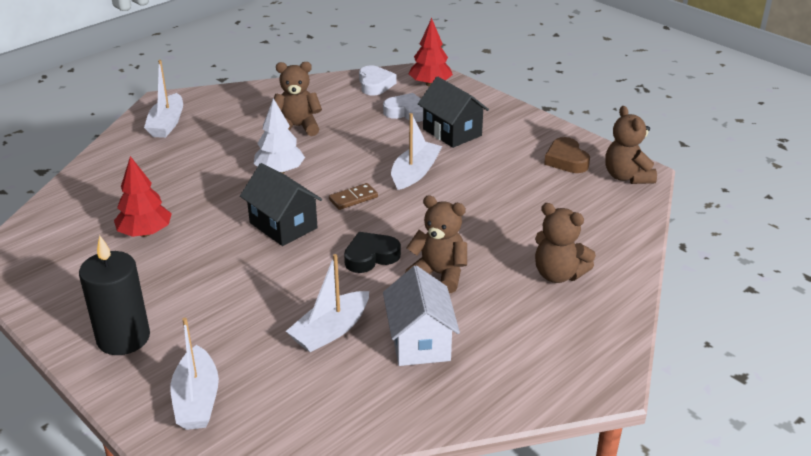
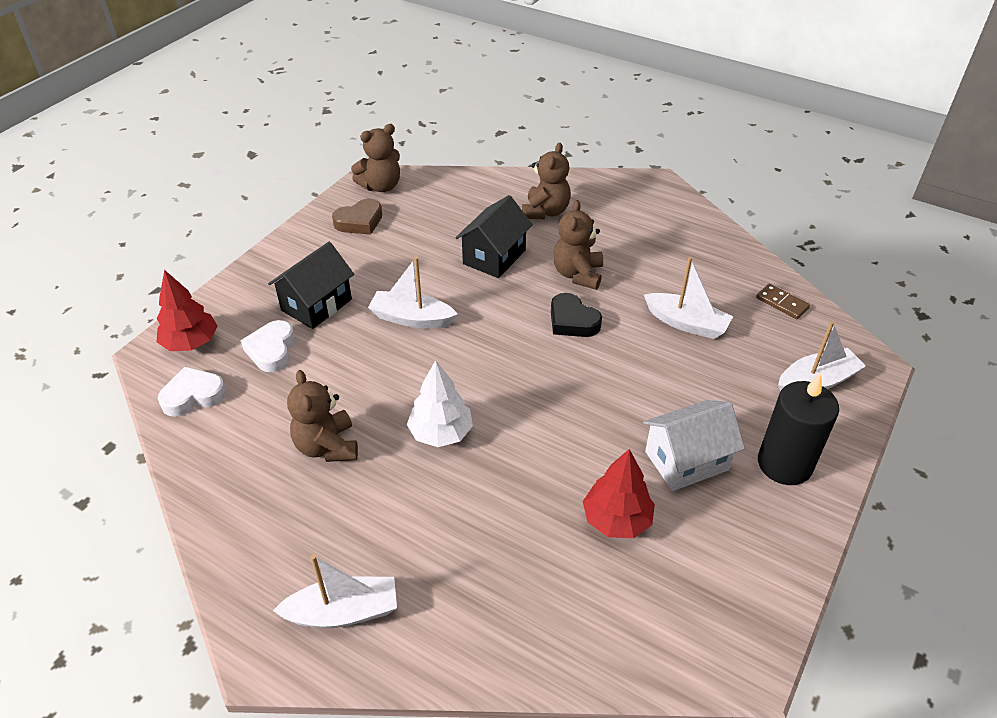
camera: 105 degrees left, 10 degrees up
(283, 225) = (549, 398): black house -> black house (494, 257)
(353, 198) = (478, 355): brown domino -> brown domino (782, 303)
(419, 342) = (668, 271): white house -> white house (686, 461)

